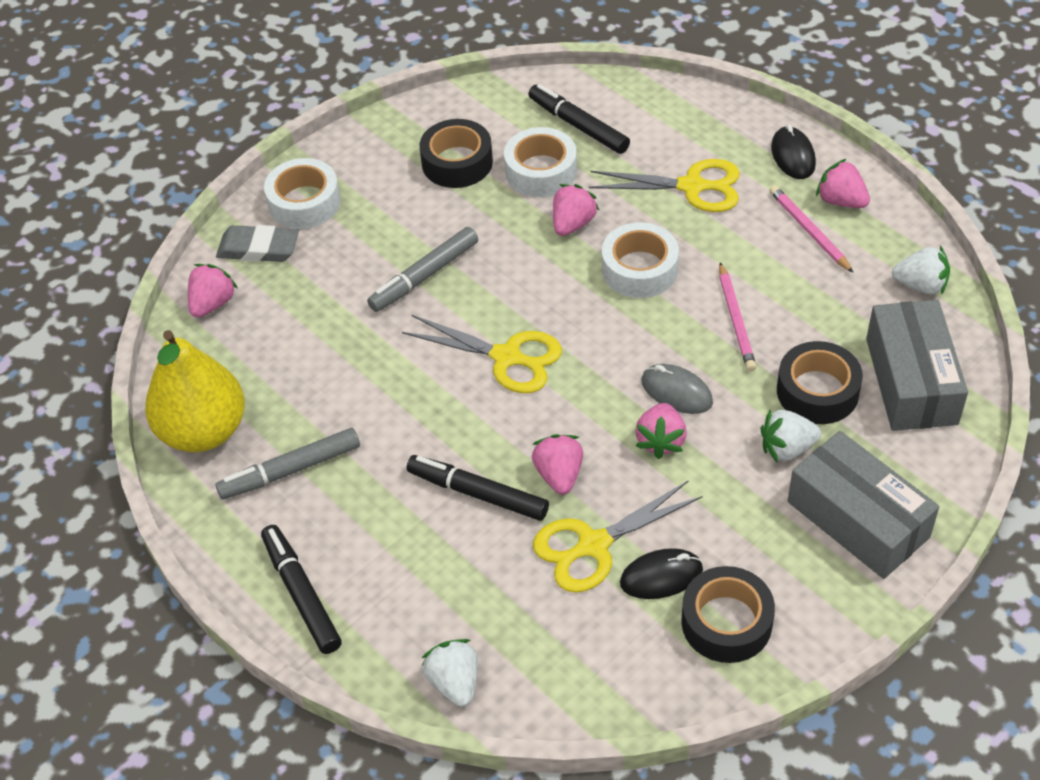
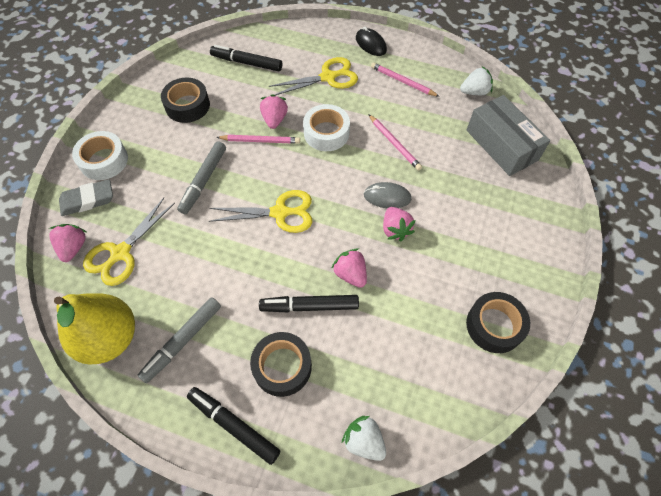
camera: 30 degrees left, 10 degrees up
(534, 247) = (260, 141): none -> pink pencil
(541, 171) = (239, 95): white tape -> none
(593, 545) = (395, 310): yellow scissors -> yellow scissors (121, 253)
(661, 576) = (443, 313): black mouse -> none
(787, 448) = (464, 207): white strawberry -> none
(817, 391) = (459, 168): black tape -> black tape (282, 367)
(841, 201) = (409, 60): pink strawberry -> none
(857, 519) = (523, 233): grey box -> none

